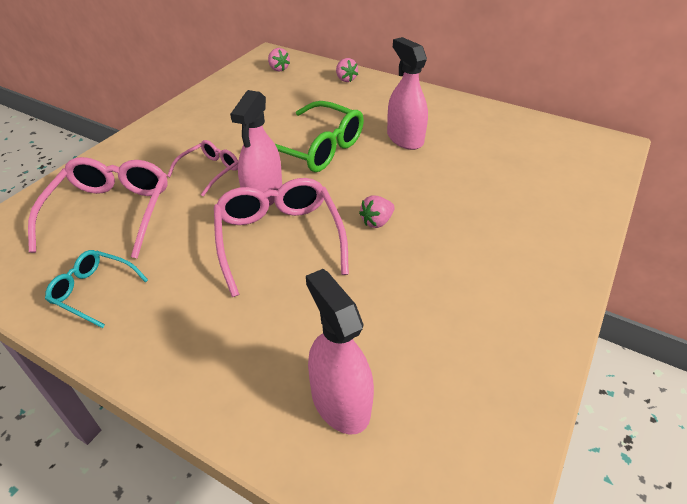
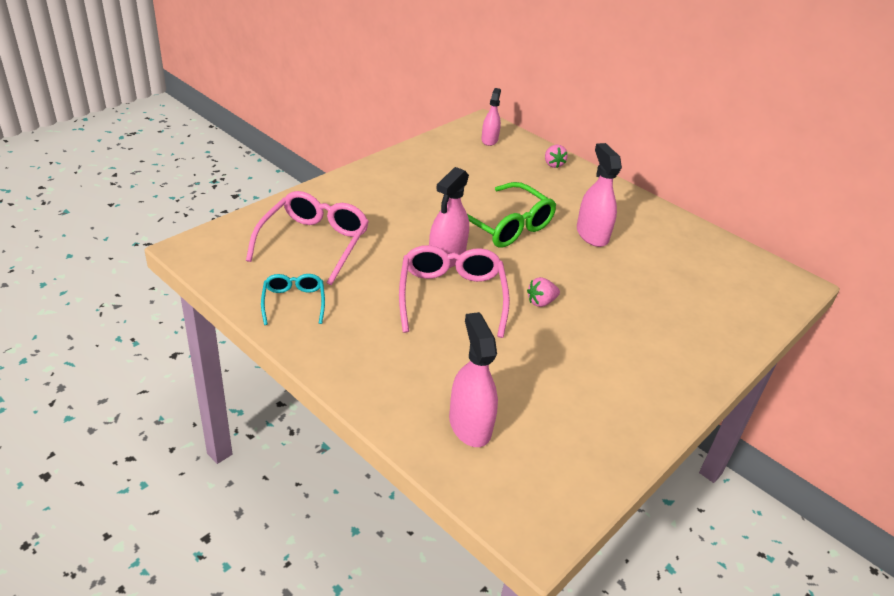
camera: 10 degrees right, 5 degrees down
(94, 291) = (293, 302): turquoise glasses -> turquoise glasses turned 45 degrees clockwise
(210, 171) = (404, 226): pink glasses -> none
(278, 69) = (489, 140): pink strawberry -> pink spray bottle

